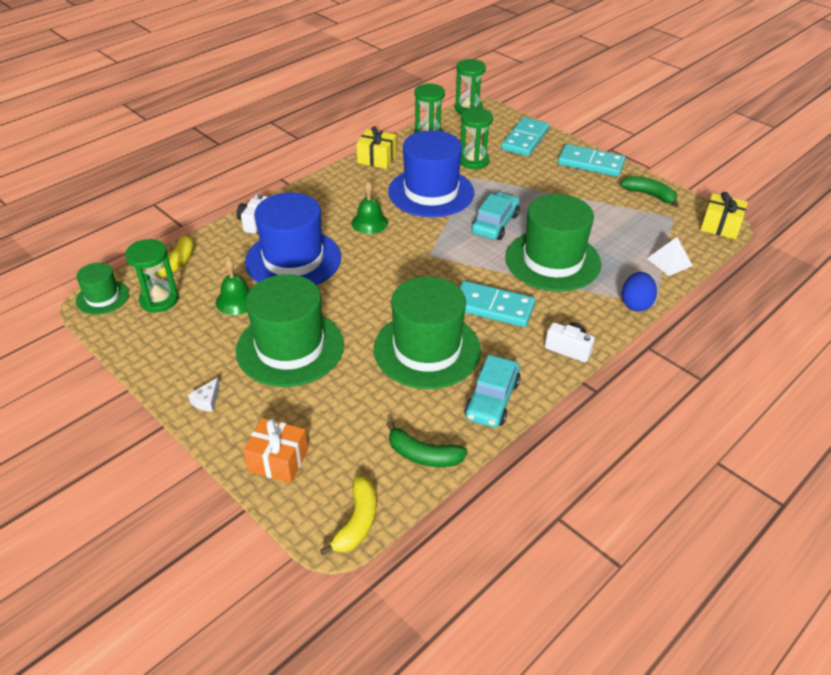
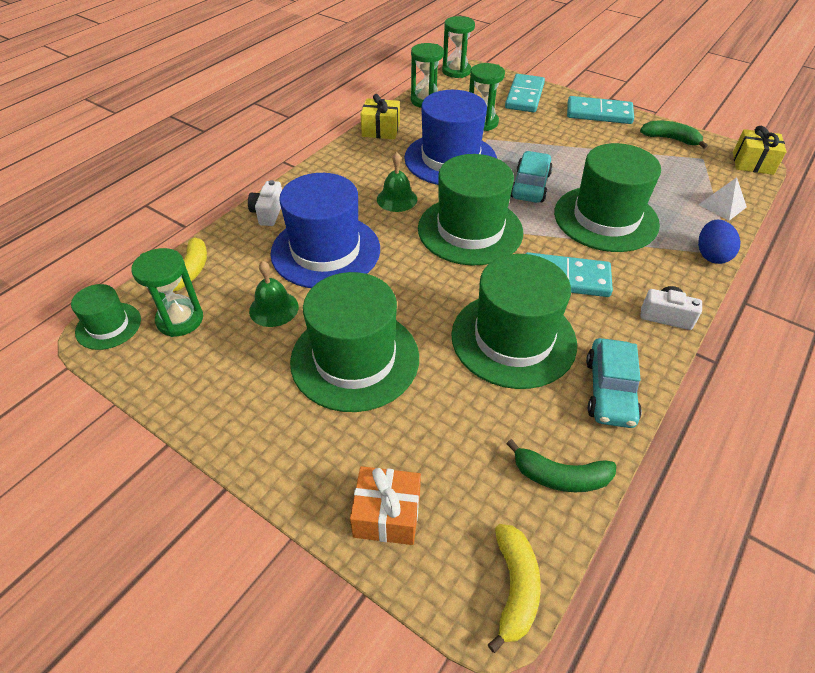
camera: 10 degrees left, 5 degrees up
(207, 401) = (273, 445): white cheese -> none
(424, 257) = (470, 230): none -> green hat

